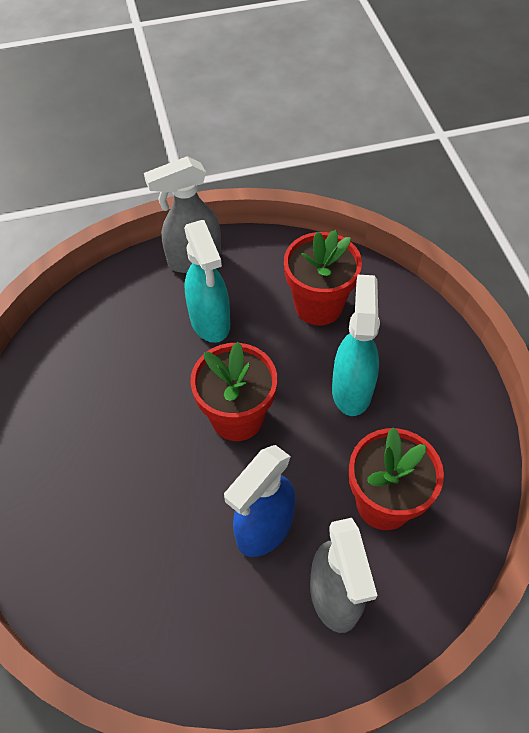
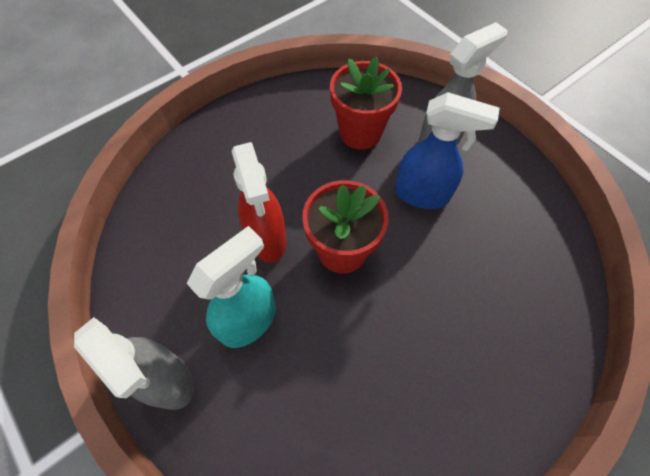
camera: 115 degrees left, 5 degrees up
(283, 359) = (267, 238): none -> red spray bottle
(318, 306) = (195, 232): red flower pot -> none
(351, 389) = (275, 179): turquoise spray bottle -> none

